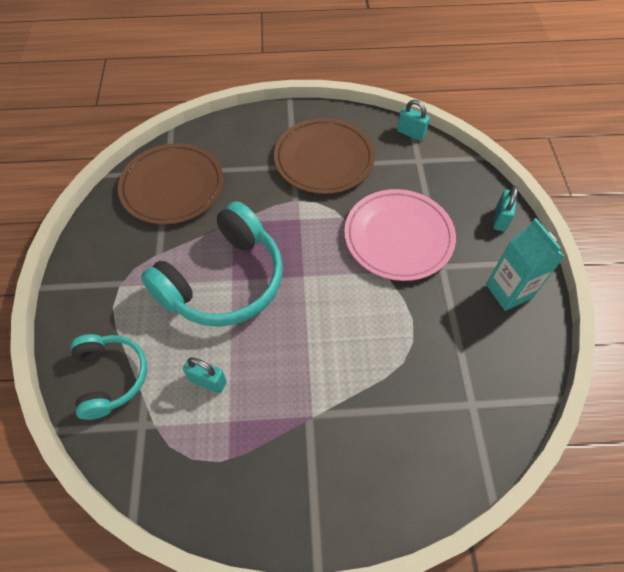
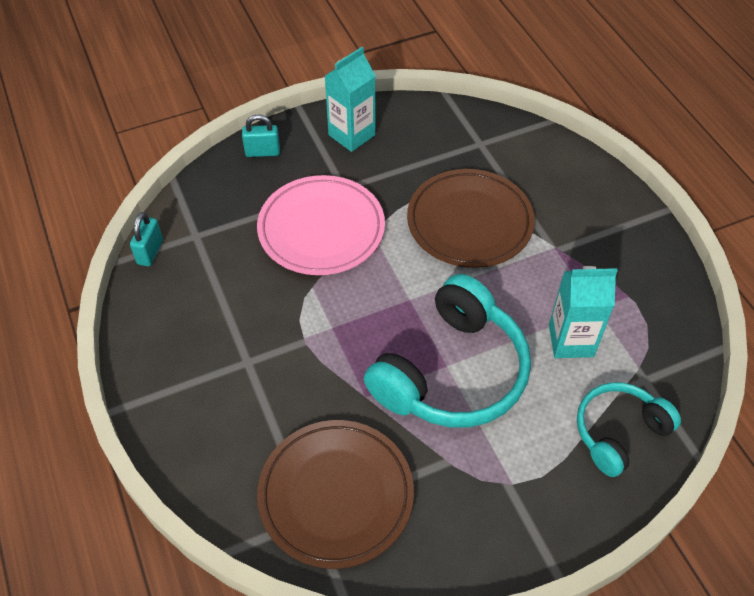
camera: 110 degrees left, 5 degrees down
(208, 381) = (571, 341): turquoise padlock -> turquoise carton
(224, 281) = (452, 372): turquoise headphones -> turquoise headphones turned 105 degrees clockwise
(324, 159) = (225, 331): brown plate -> brown plate (469, 222)

